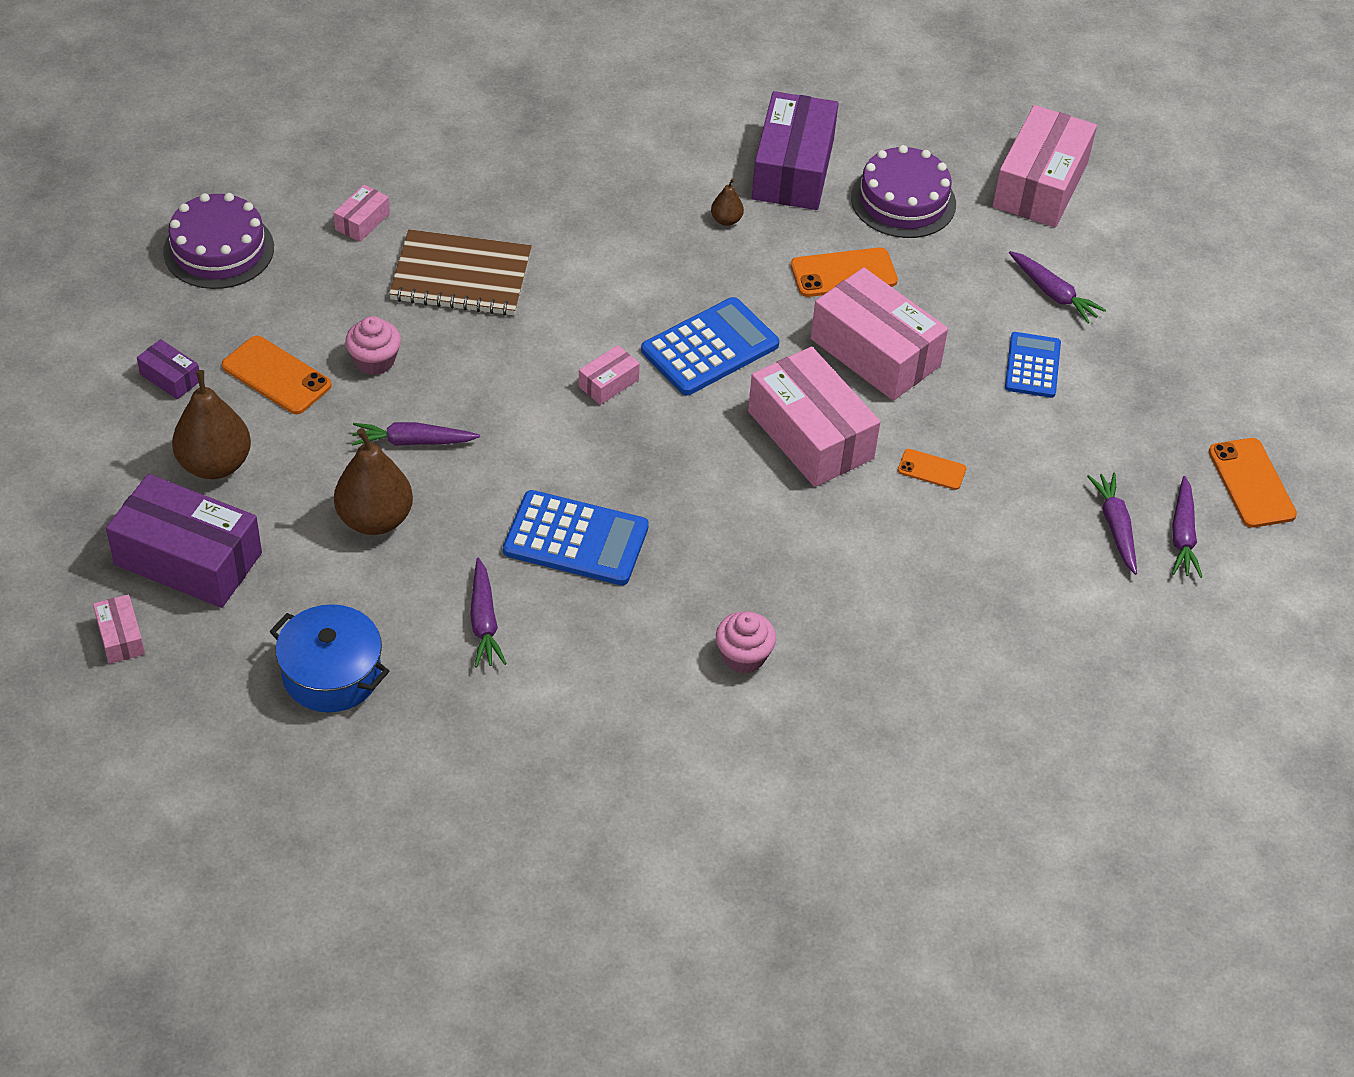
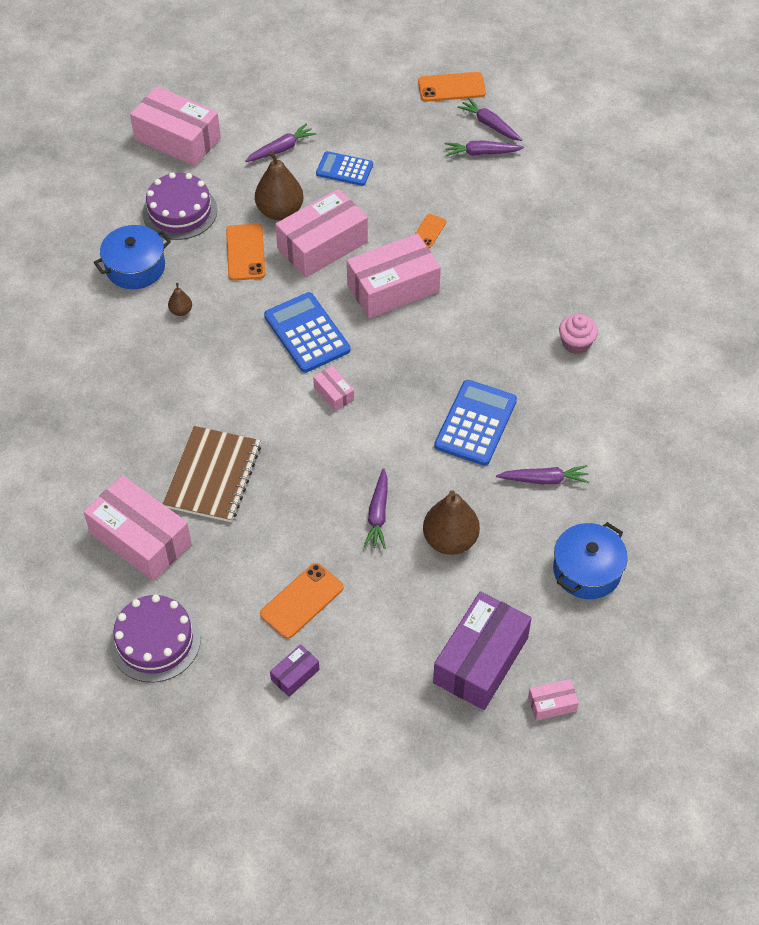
camera: 80 degrees left, 5 degrees up
(215, 464) = (389, 643): brown pear -> brown pear (280, 211)
(362, 221) = (140, 538): pink box -> pink box, size x2.21
(374, 361) = (294, 535): pink cupcake -> none
(793, 169) = (135, 267): purple box -> blue pot
(1182, 535) = (489, 124): purple carrot -> purple carrot turned 150 degrees counterclockwise

